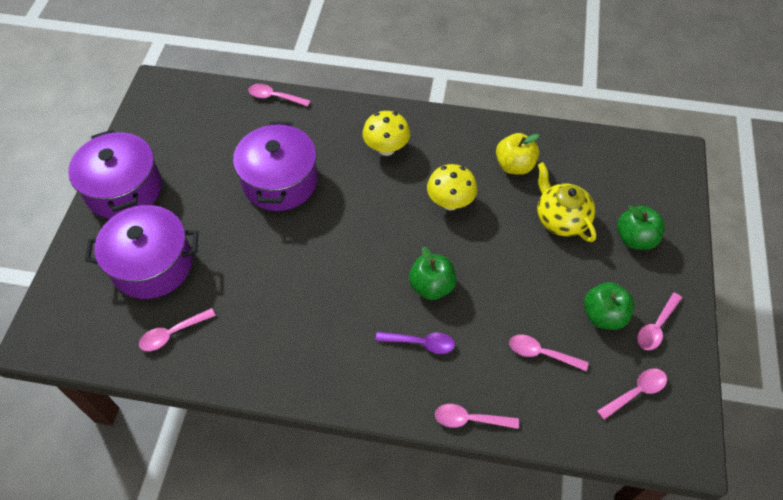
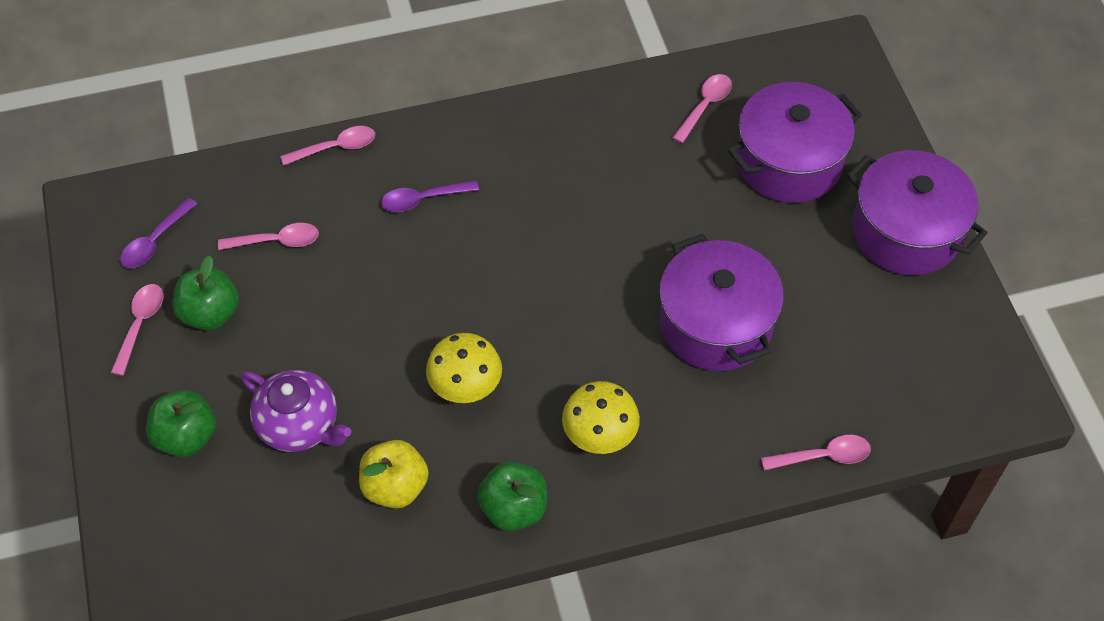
camera: 155 degrees right, 0 degrees up
(431, 286) = (439, 266): green apple -> green apple (513, 508)
(561, 219) = (299, 425): yellow teapot -> purple teapot
(636, 392) = (155, 241): pink spoon -> purple spoon

